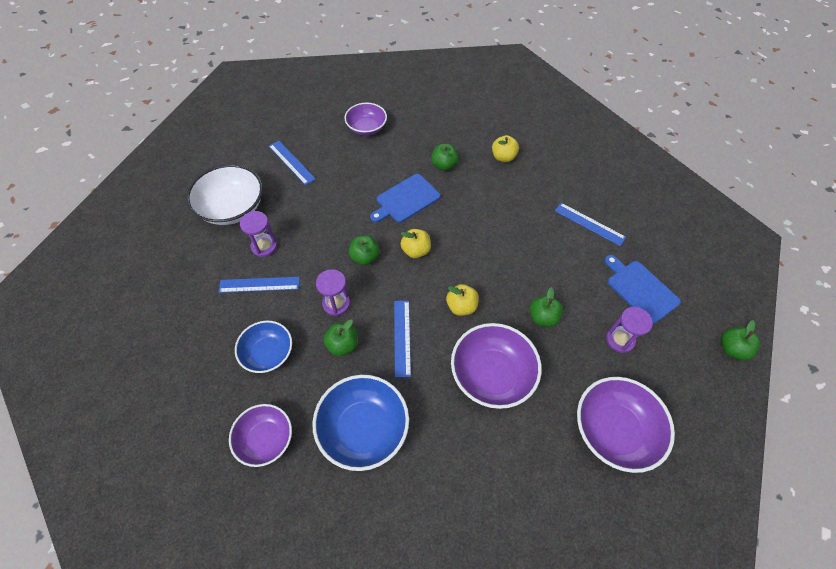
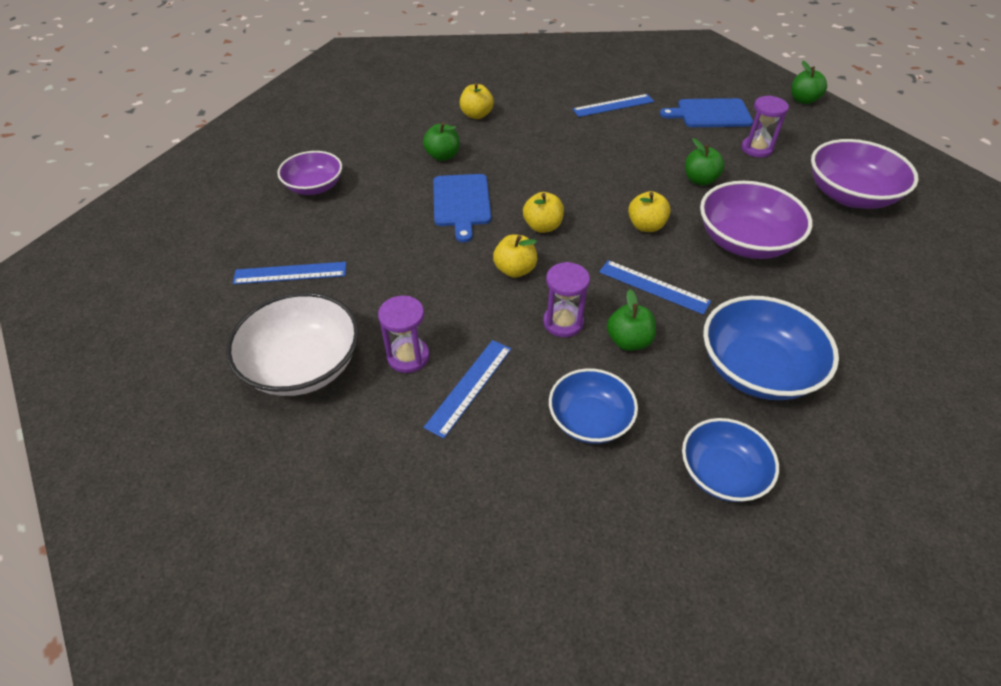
camera: 55 degrees left, 10 degrees down
(265, 439) = (722, 473): purple bowl -> blue bowl
(365, 257) = (515, 270): green apple -> yellow apple

